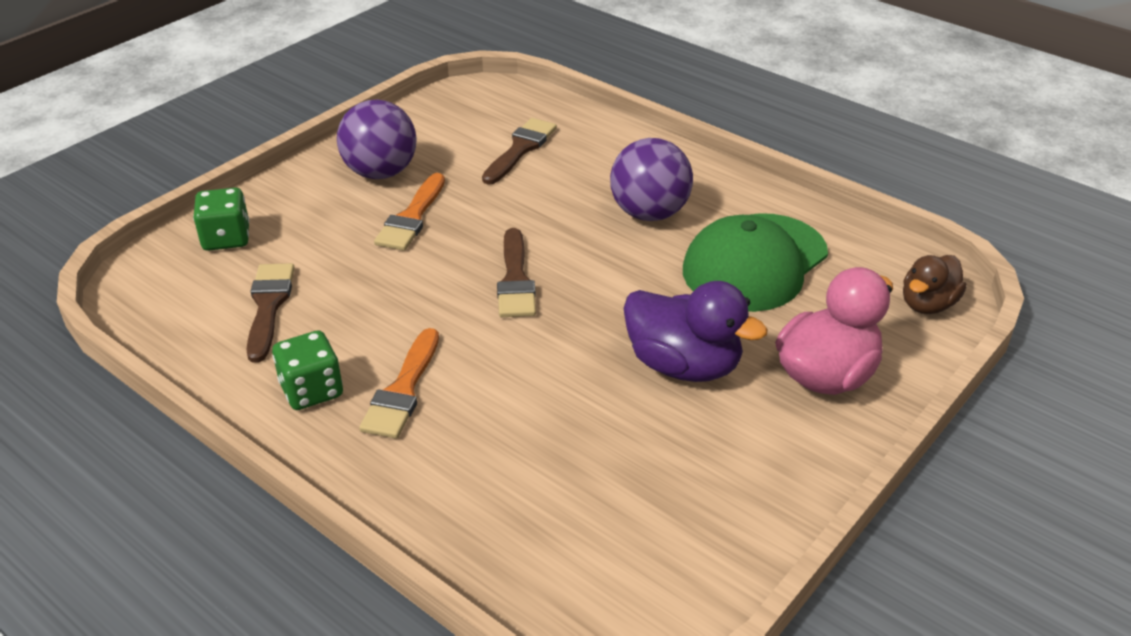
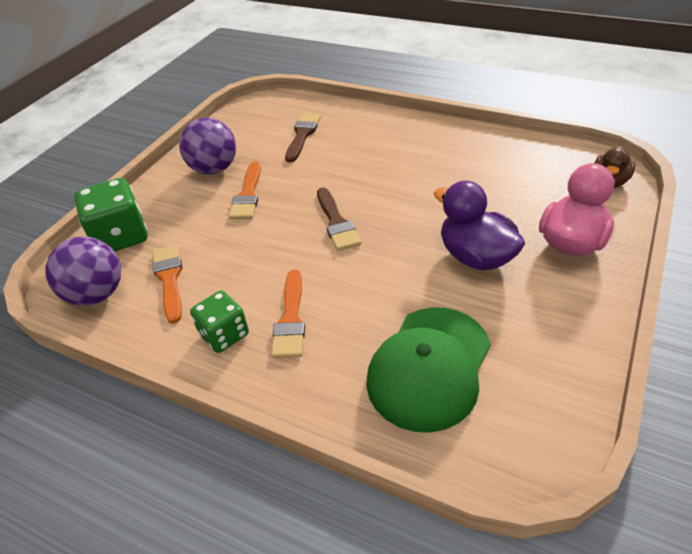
camera: 10 degrees left, 5 degrees up
(226, 238) = (121, 237): green dice -> green dice, size x1.54
(268, 306) = (169, 279): brown brush -> orange brush
(649, 213) = (405, 160): purple ball -> purple ball (97, 294)
(683, 365) = (476, 257): purple duck -> purple duck turned 150 degrees counterclockwise
(754, 263) = (488, 178): green cap -> green cap (429, 367)

